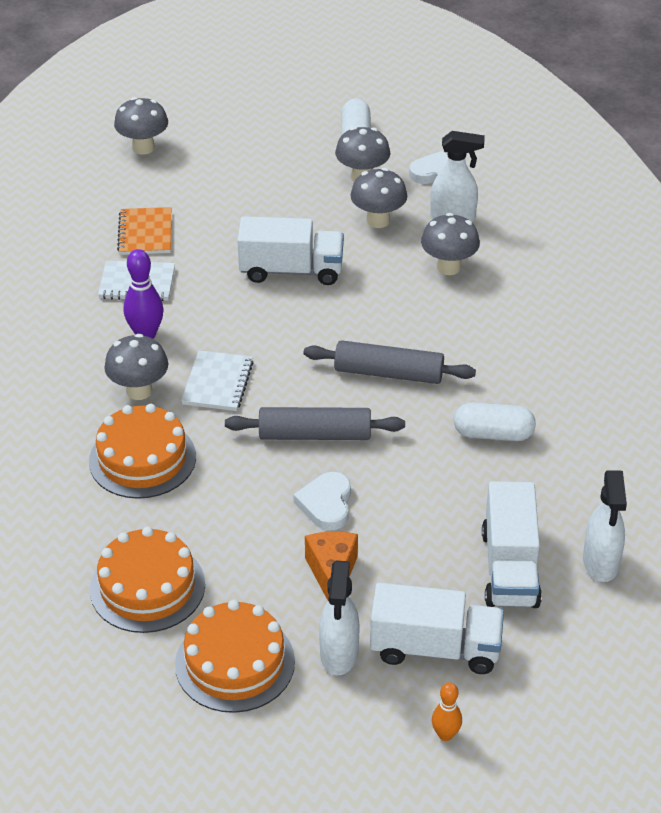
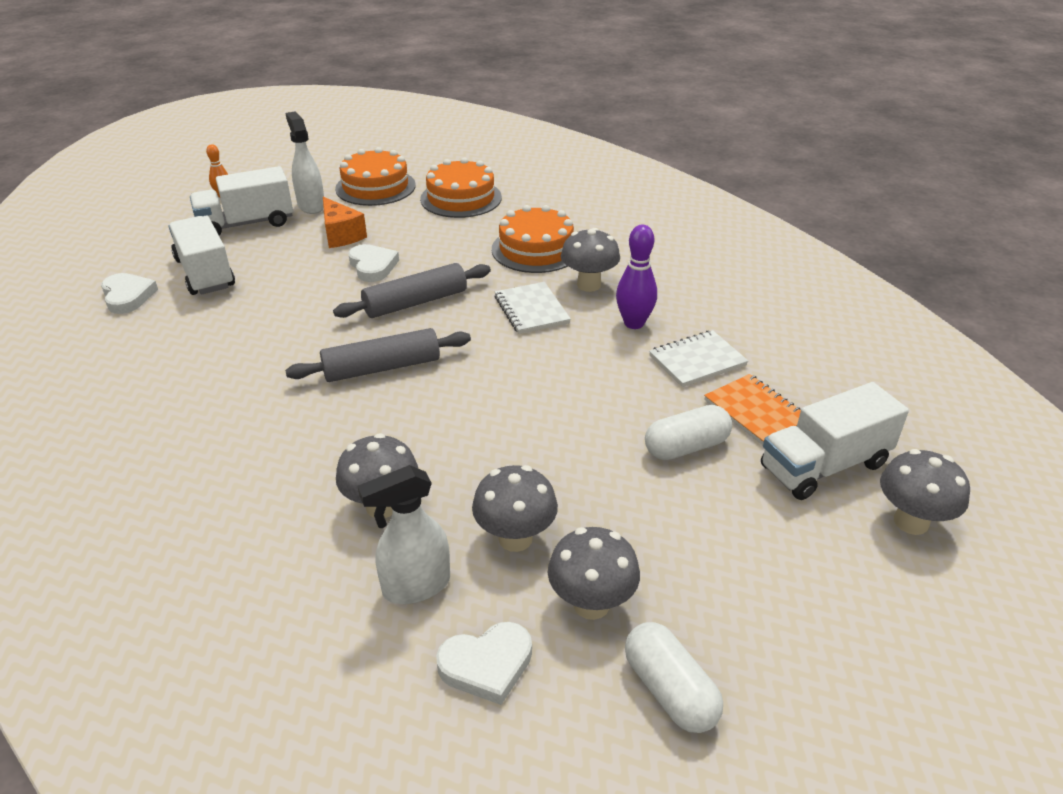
camera: 150 degrees right, 5 degrees down
(291, 271) = (562, 430): white truck -> white truck (824, 466)
(493, 434) = (252, 352): white capsule -> white capsule (686, 447)
(600, 563) = (128, 296): white spray bottle -> white heart

